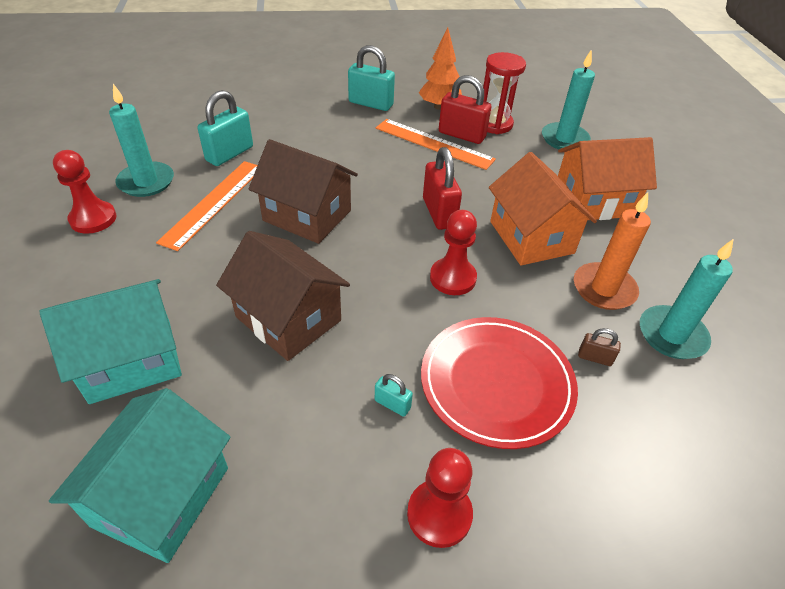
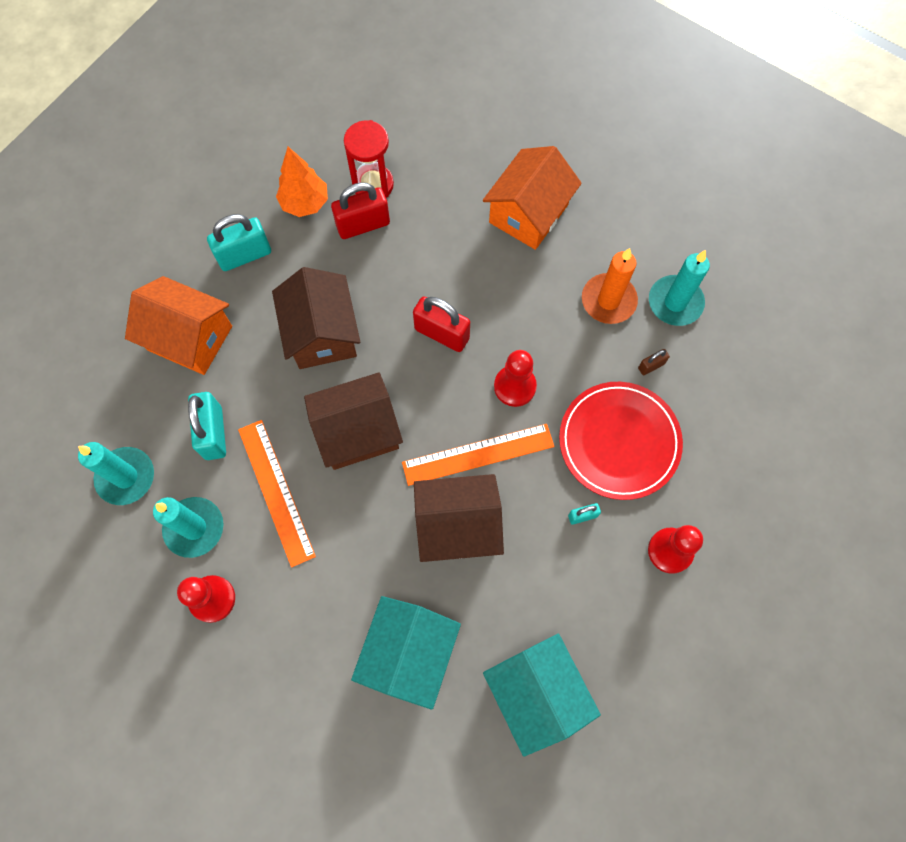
camera: 45 degrees left, 25 degrees up
(361, 159) = (322, 333): none -> brown house
(434, 143) = (354, 258): orange ruler -> orange ruler (478, 454)
(531, 237) = (524, 295): orange house -> orange house (190, 338)
(564, 139) = (443, 153): turquoise candle -> turquoise candle (126, 477)

